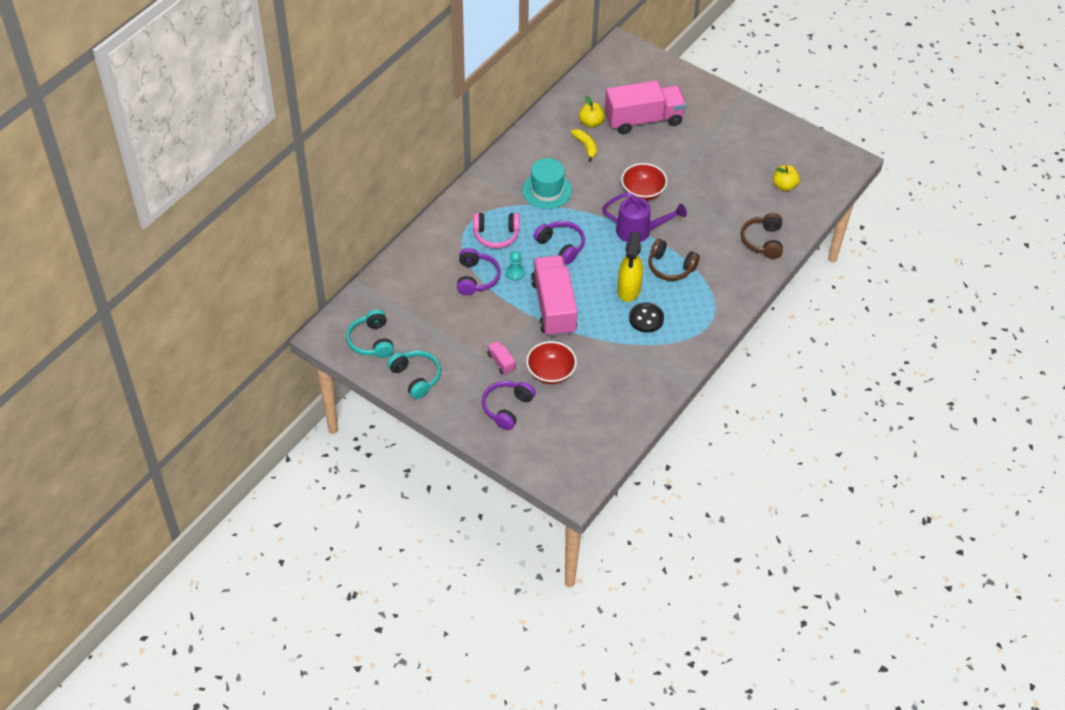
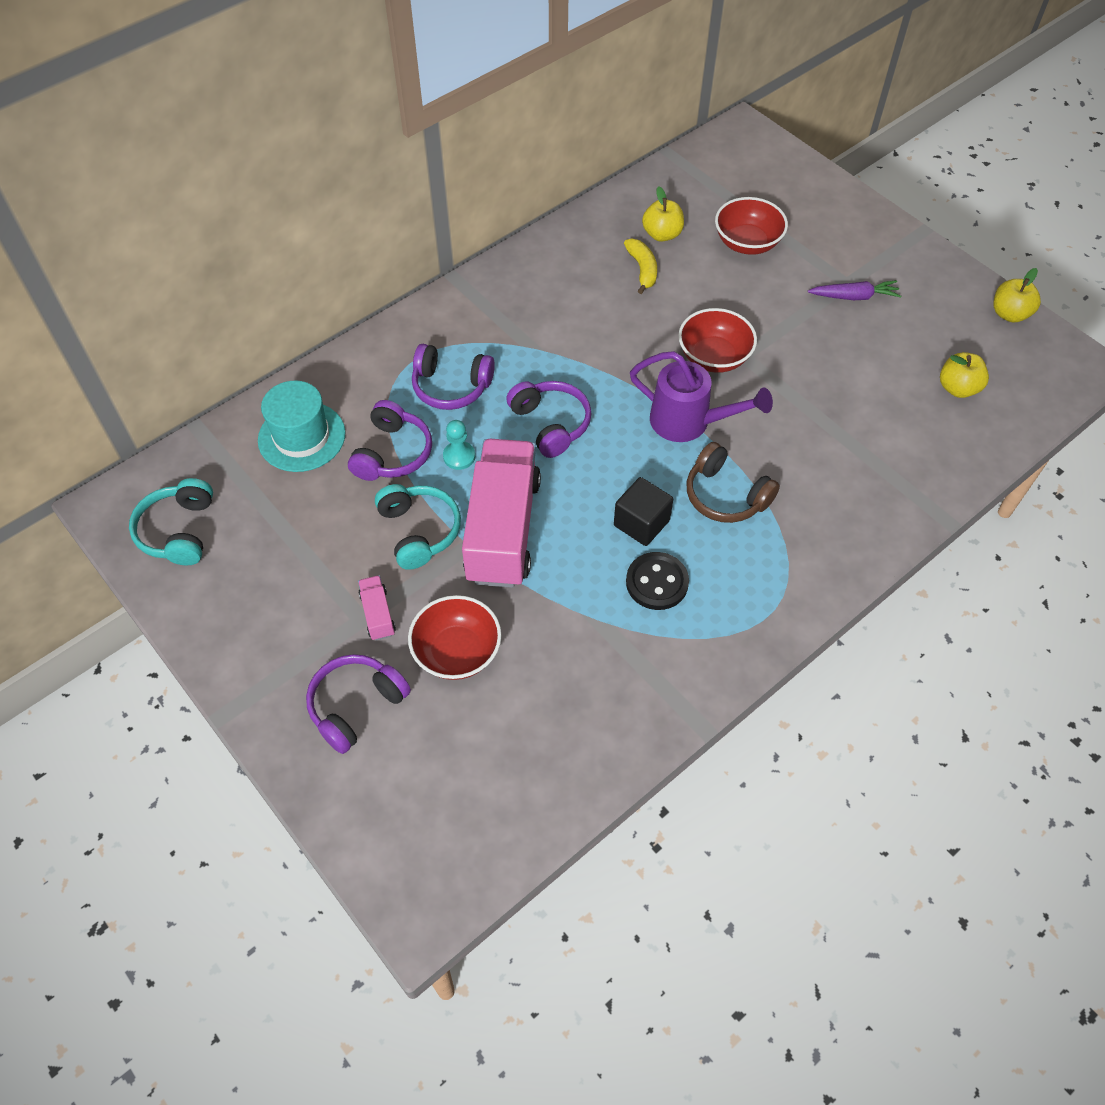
camera: 15 degrees right, 5 degrees up
(416, 377) = (224, 612): turquoise headphones -> turquoise headphones (419, 531)
(496, 235) = (451, 387): pink headphones -> purple headphones
(547, 190) = (557, 328): turquoise hat -> turquoise hat (301, 437)
(629, 290) = (641, 523): yellow spray bottle -> black cube
(643, 119) = (747, 243): pink truck -> red bowl
(714, 142) = (854, 296): none -> purple carrot
(763, 241) = (899, 479): brown headphones -> none
(805, 137) = (1009, 314): none -> yellow apple

